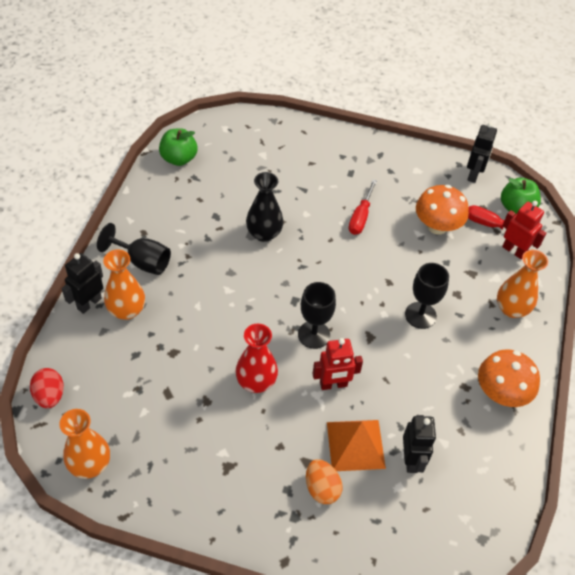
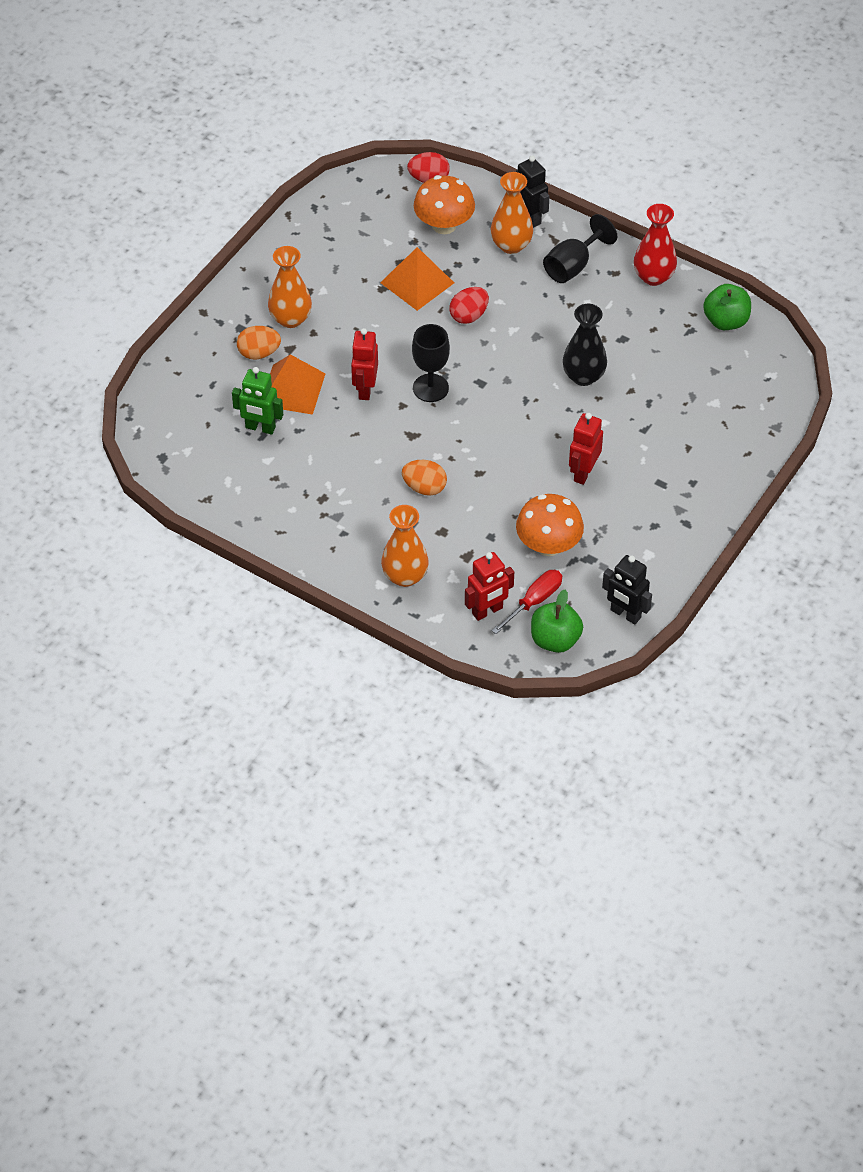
camera: 110 degrees right, 0 degrees up
(90, 464) = (346, 199): orange vase -> orange vase (290, 319)
(191, 374) = (417, 282): none -> orange pyramid
(221, 324) = (469, 316): none -> red egg
(256, 382) = (390, 329): red vase -> red vase (653, 277)
(360, 217) = (583, 472): red screwdriver -> red robot
(411, 460) = (260, 428): black robot -> green robot
(420, 315) = (424, 487): black goblet -> orange egg
(501, 393) = (303, 526): orange mushroom -> orange mushroom (444, 225)

